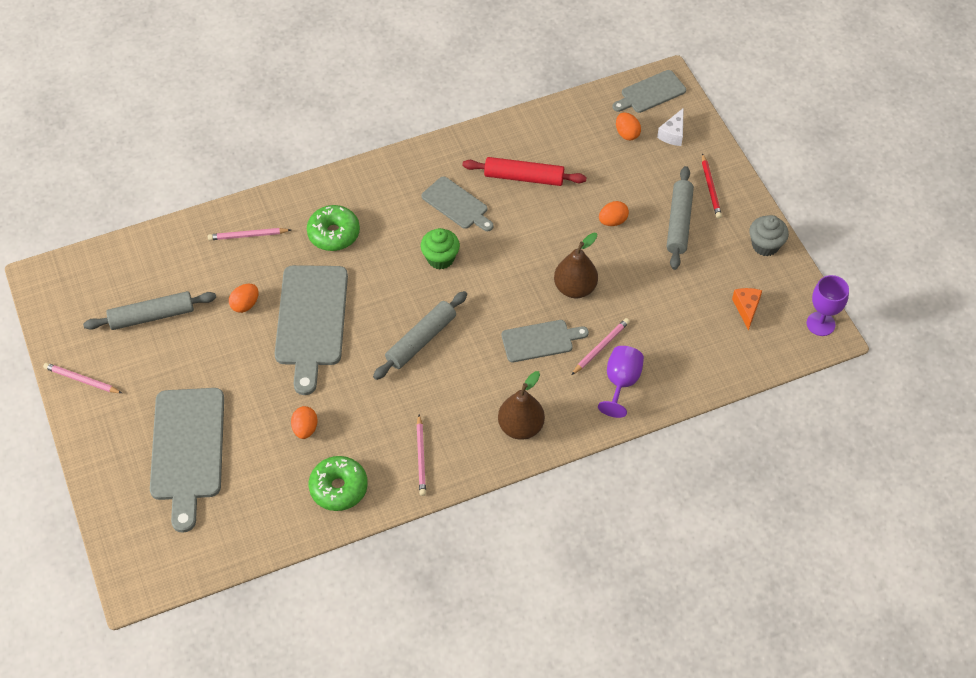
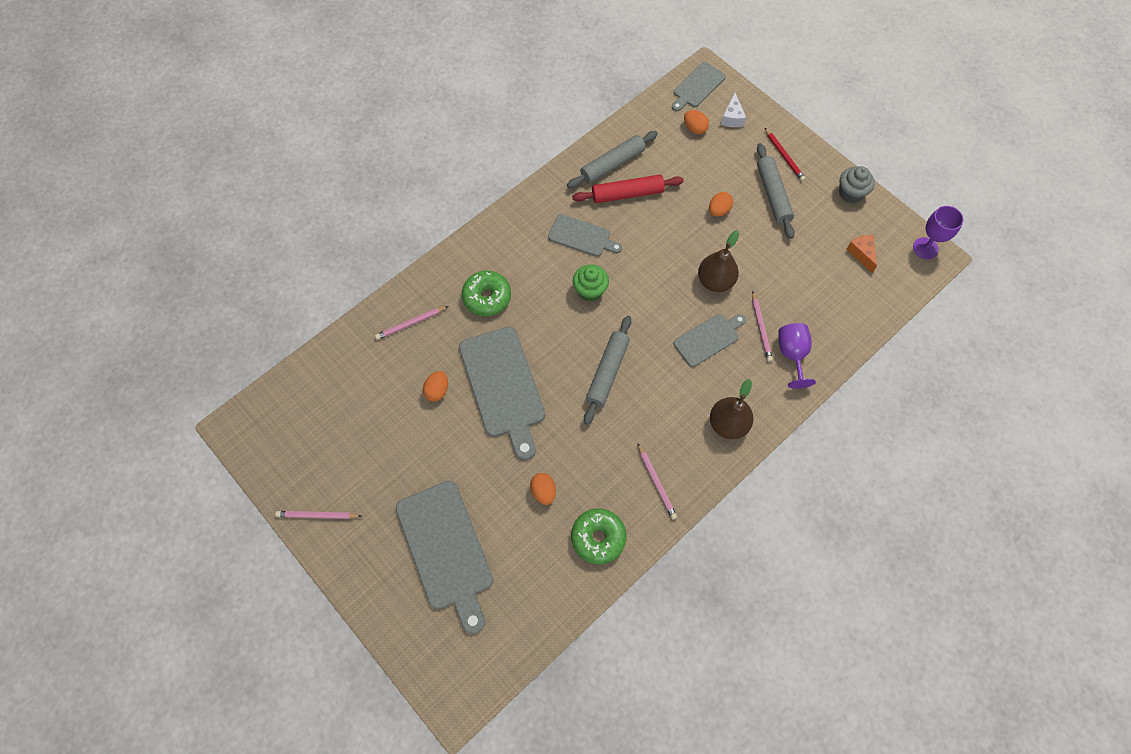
camera: 20 degrees left, 10 degrees up
(152, 316) = (356, 430): grey rolling pin -> grey rolling pin (612, 164)
(601, 347) = (761, 328): pink pencil -> pink pencil turned 150 degrees clockwise

